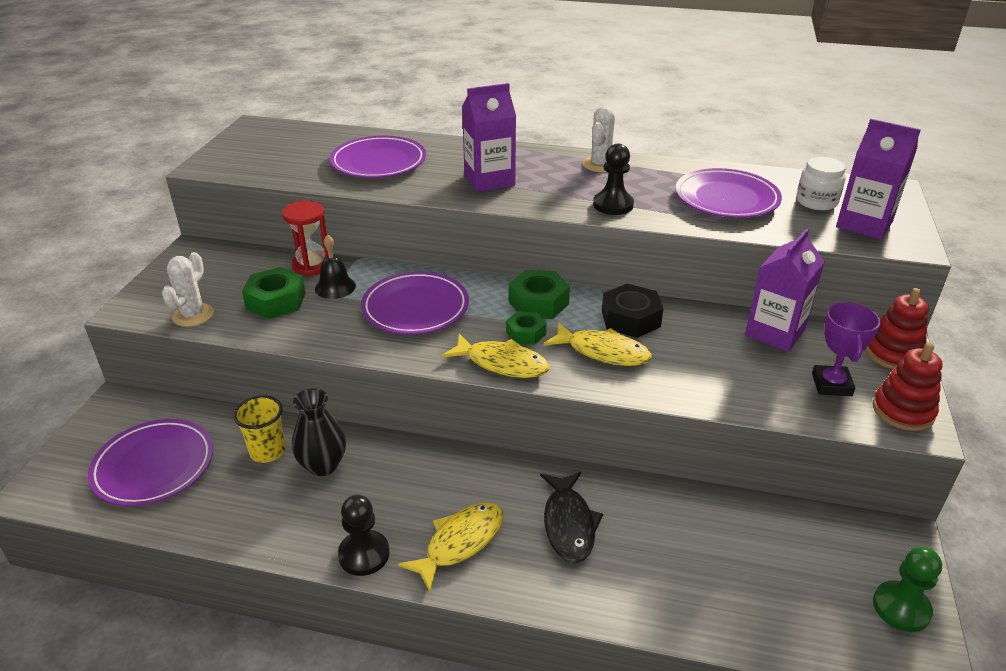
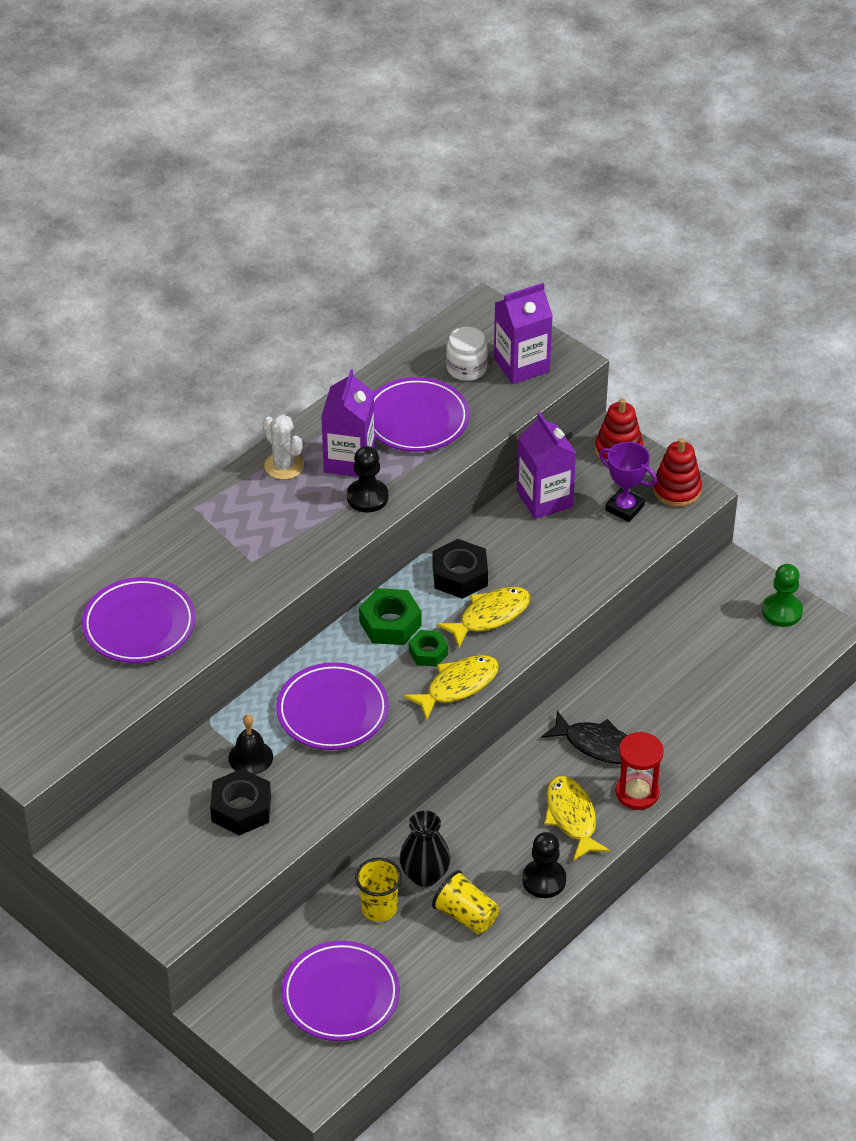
camera: 60 degrees left, 10 degrees up
(193, 315) = (218, 878): white cactus -> none
(276, 301) = (241, 809): green nut -> black nut
(287, 513) = (466, 915): none -> yellow cup
(312, 265) = (194, 762): red hourglass -> red hourglass (637, 793)
(489, 180) = (250, 558): purple carton -> purple carton (349, 460)

